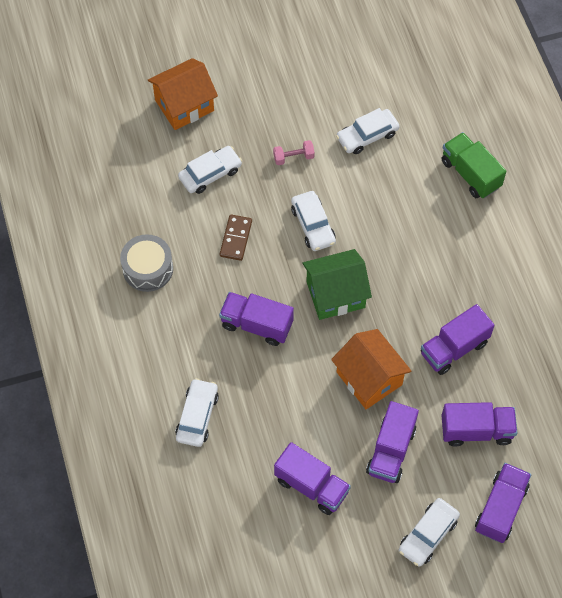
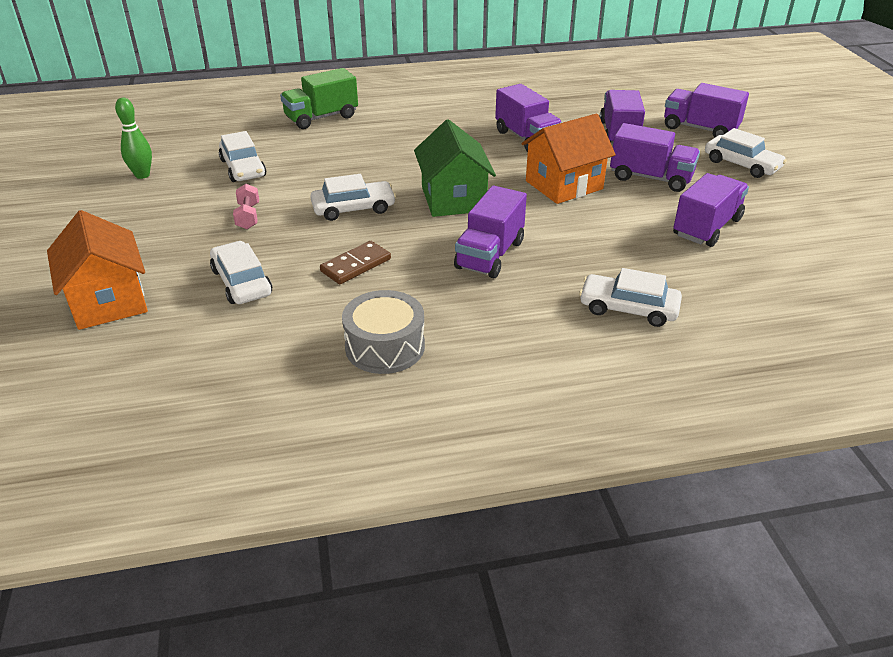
camera: 85 degrees left, 25 degrees down
(236, 238) = (355, 265): brown domino -> brown domino turned 60 degrees counterclockwise
(347, 71) = (142, 175): none -> green bowling pin

